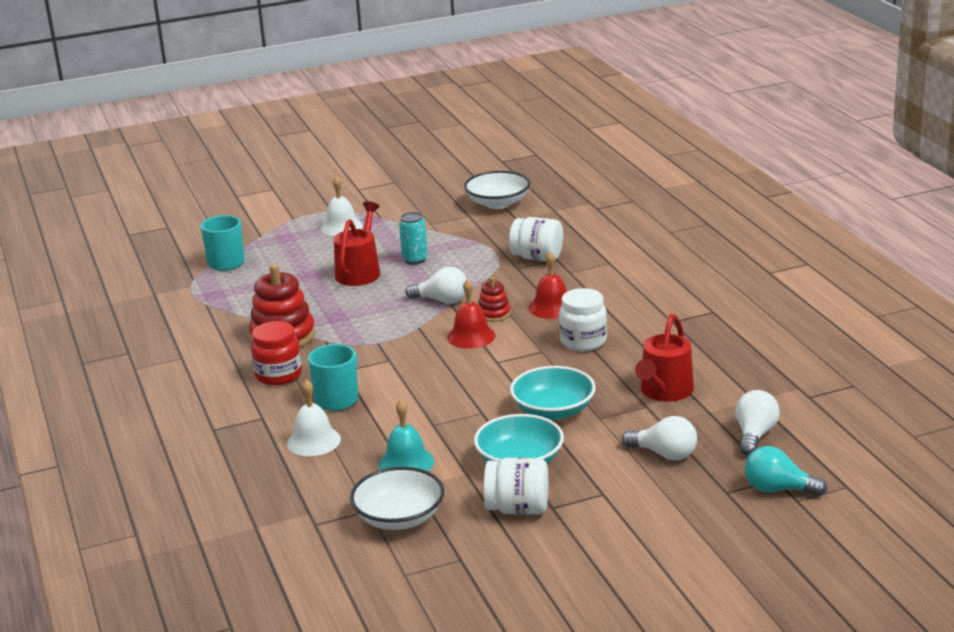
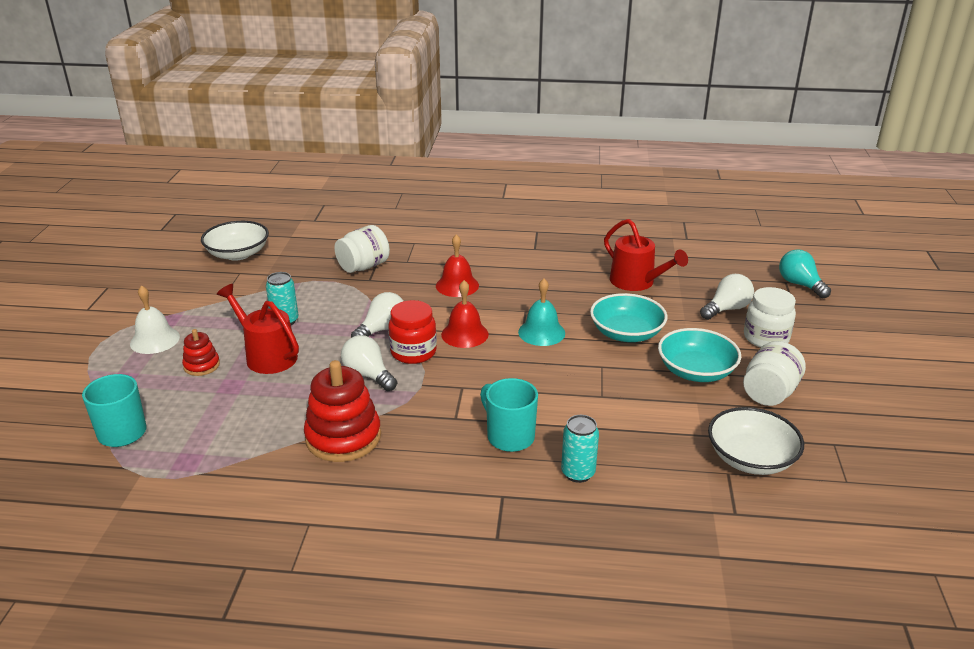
camera: 65 degrees left, 5 degrees up
(278, 375) = (423, 461): red jar -> red jar (413, 352)
(313, 441) = (578, 473): white bell -> turquoise can
(406, 462) = (658, 428): turquoise bell -> turquoise bell (541, 332)
(494, 314) = (437, 313): red stacking toy -> red stacking toy (202, 365)
(583, 341) = (528, 289): white jar -> white jar (766, 338)
(755, 435) = (724, 270): white light bulb -> white light bulb (368, 375)
(778, 489) = (800, 284): turquoise light bulb -> turquoise light bulb turned 105 degrees clockwise

